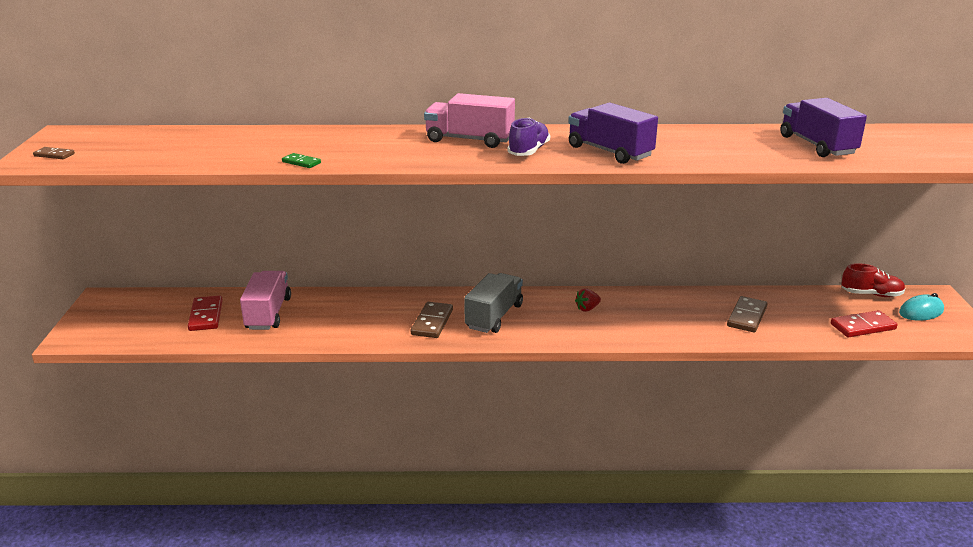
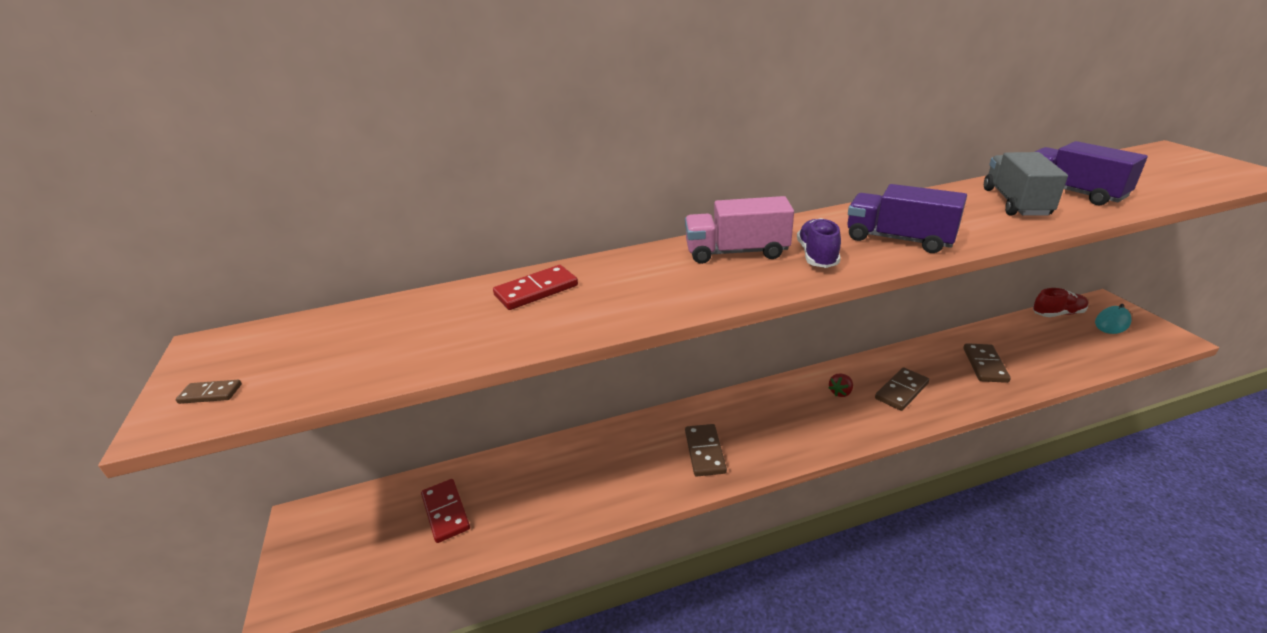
camera: 15 degrees left, 5 degrees up
(268, 313) = (518, 488): pink truck -> none
(301, 162) = (574, 330): green domino -> none
(494, 316) = (761, 426): grey truck -> grey truck (1015, 202)
(645, 318) = (901, 391): none -> brown domino
(863, 327) = (1085, 351): red domino -> red domino (536, 290)

